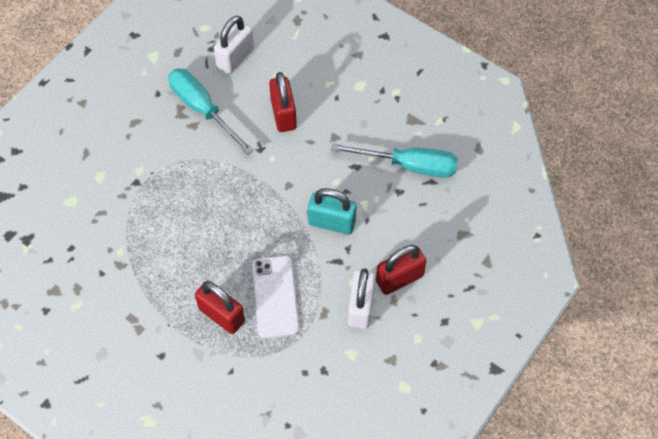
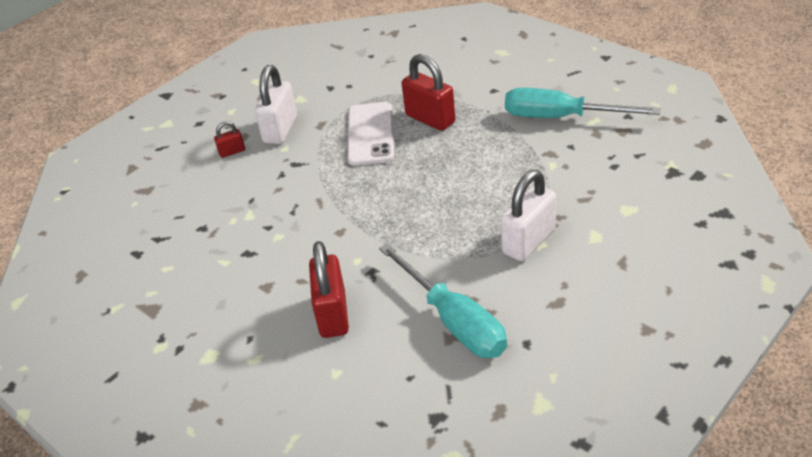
camera: 170 degrees left, 20 degrees down
(235, 58) = (399, 400): white padlock -> white padlock (528, 241)
(332, 222) = (293, 196): turquoise padlock -> none
(399, 278) = (232, 152): red padlock -> red padlock, size x0.50
(409, 165) = (178, 255): turquoise screwdriver -> turquoise screwdriver (561, 117)

